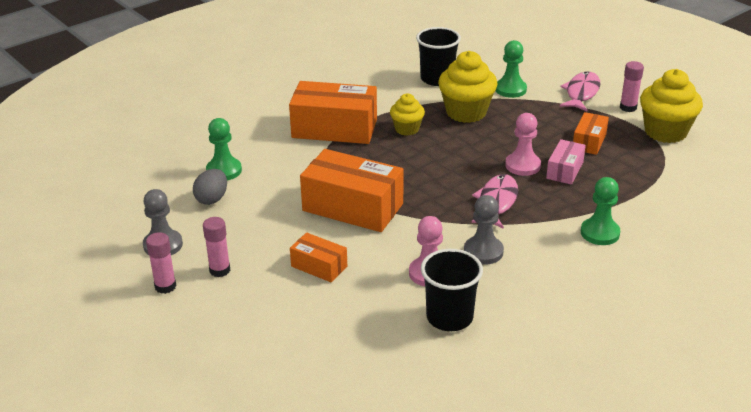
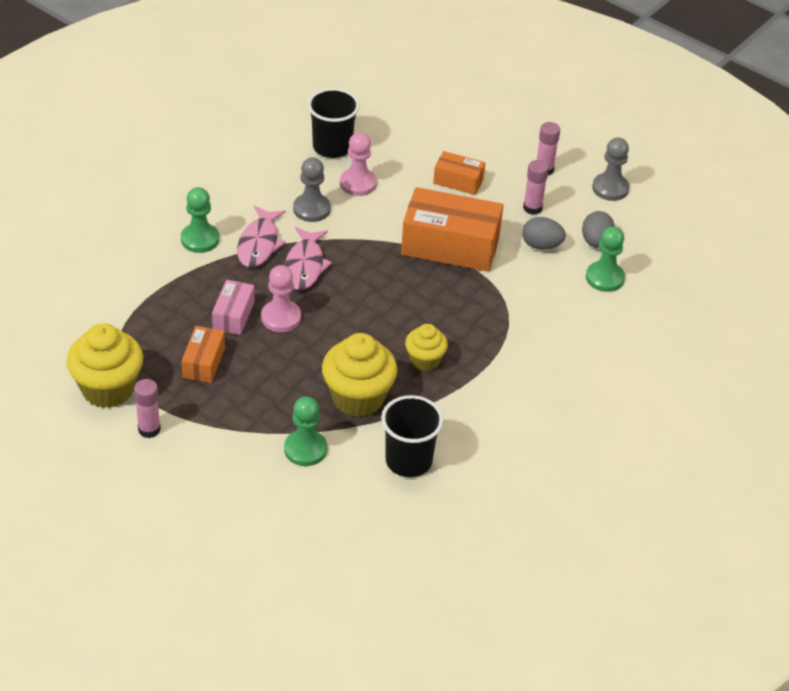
camera: 165 degrees right, 10 degrees up
(165, 286) = (582, 151): pink glue stick -> pink glue stick (532, 208)
(265, 200) = (541, 245): none -> grey egg
(334, 128) = (511, 353): orange box -> none
(581, 93) = (209, 452): pink fish -> pink fish (259, 244)

